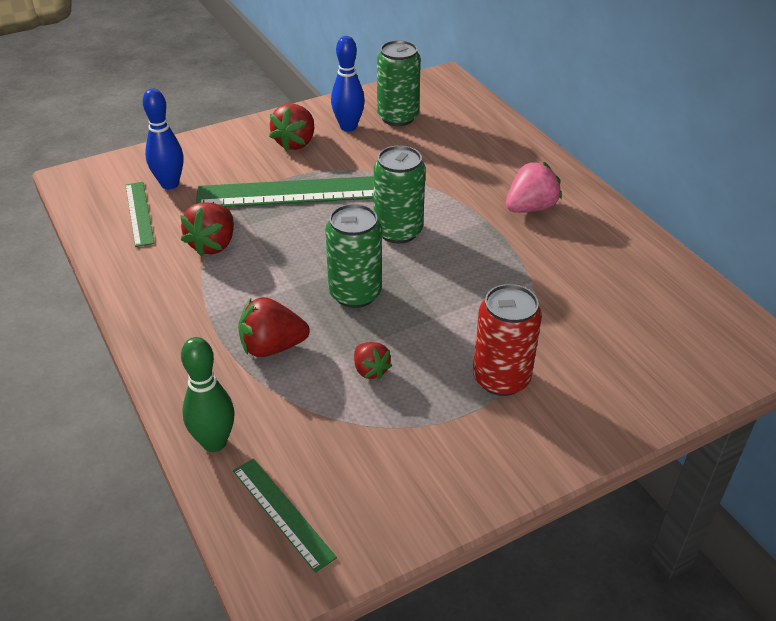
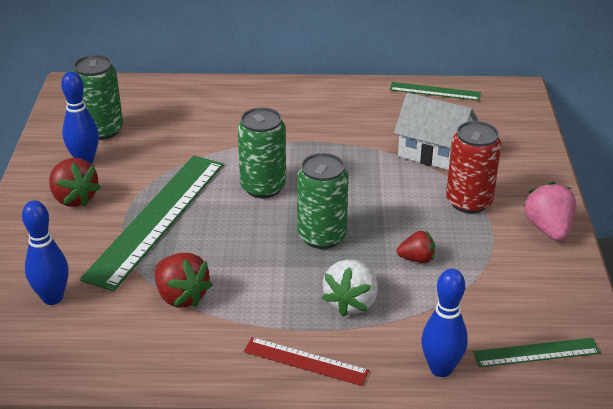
camera: 60 degrees left, 5 degrees down
(139, 213) = (81, 332): green ruler -> green ruler (435, 91)
(173, 346) = (305, 361): none -> red ruler
(214, 442) = (441, 369): green bowling pin -> blue bowling pin
(272, 347) = (351, 302): red strawberry -> white strawberry
(530, 208) = (295, 116): pink strawberry -> pink strawberry (548, 229)
(567, 322) = (433, 152): none -> white house

